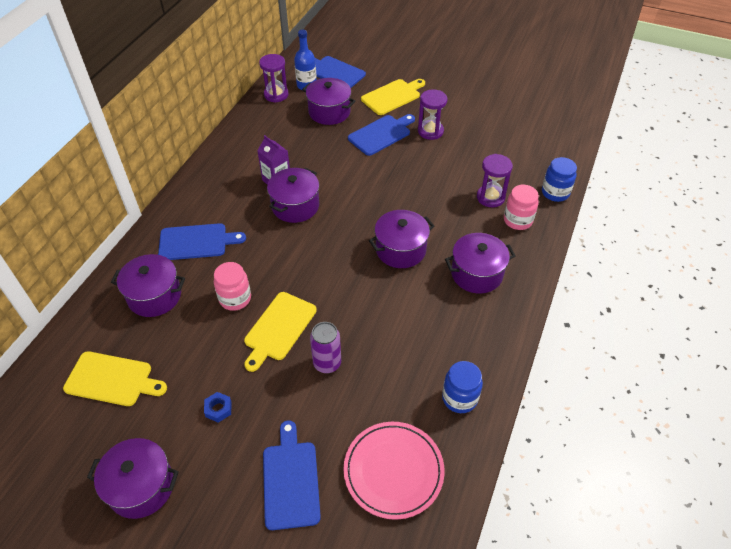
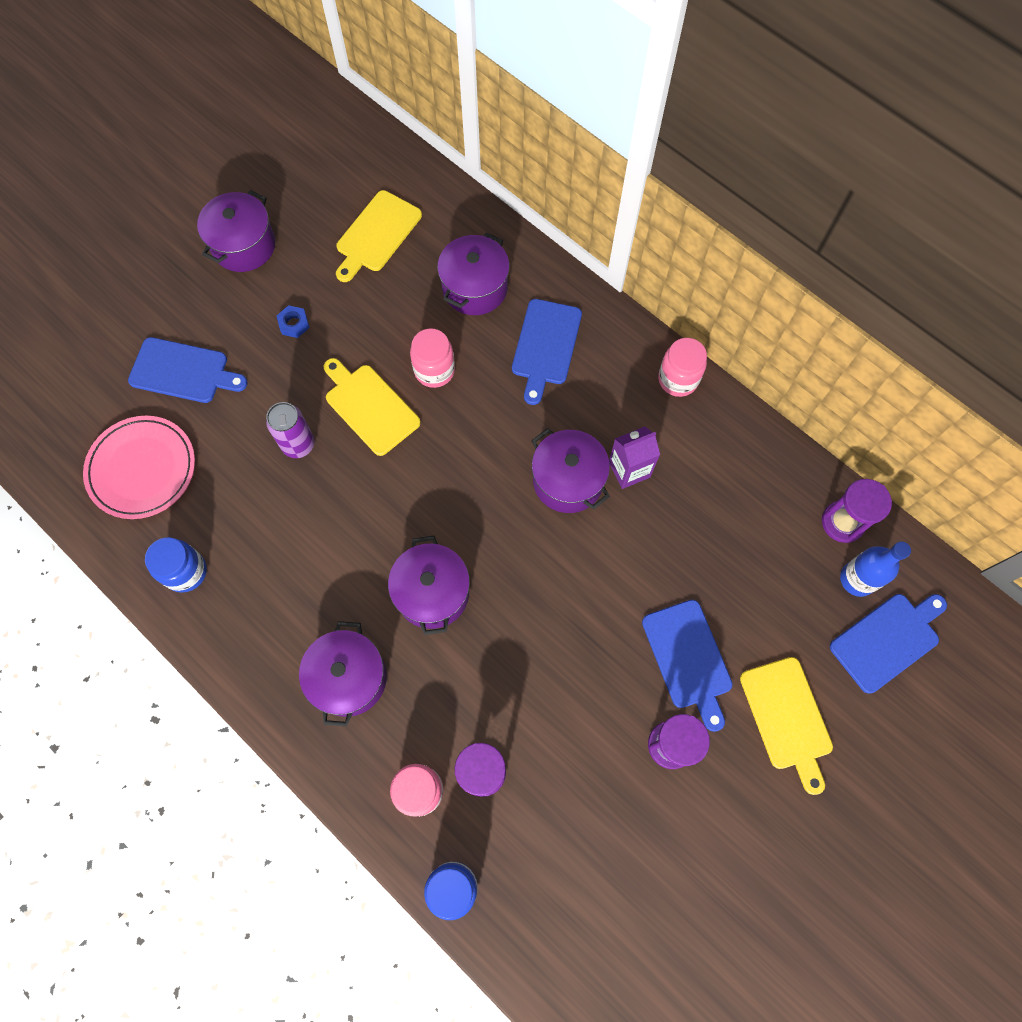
camera: 110 degrees right, 20 degrees up
(204, 173) = (678, 379): none -> pink jar
(329, 112) = (771, 593): purple pot -> none

